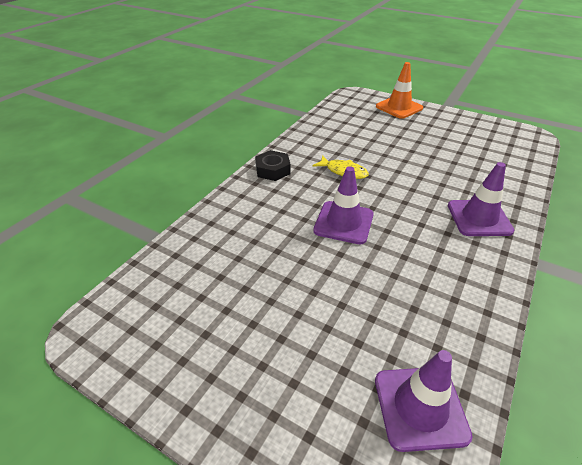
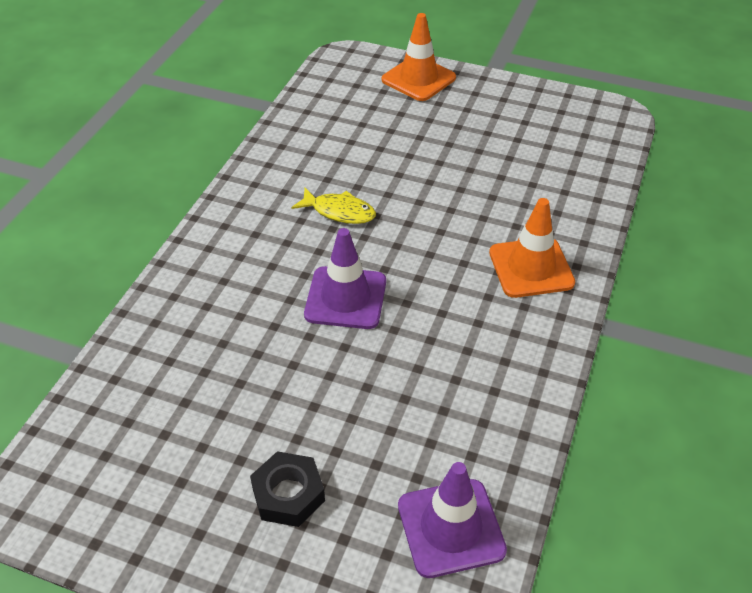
camera: 10 degrees left, 5 degrees up
(272, 170) = (232, 221): black nut -> black nut (288, 494)
(479, 218) = (531, 268): purple traffic cone -> orange traffic cone

